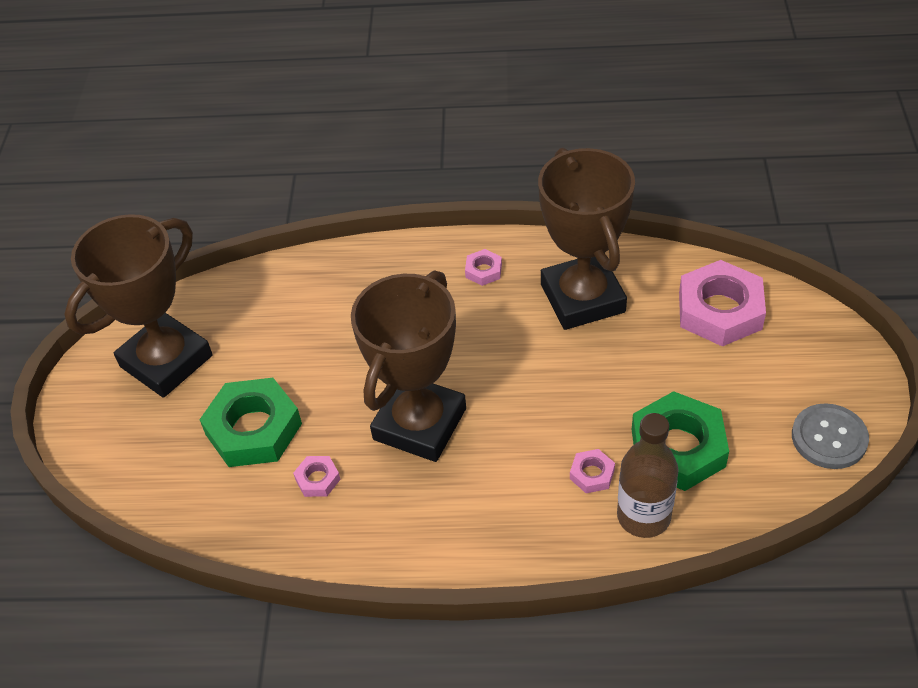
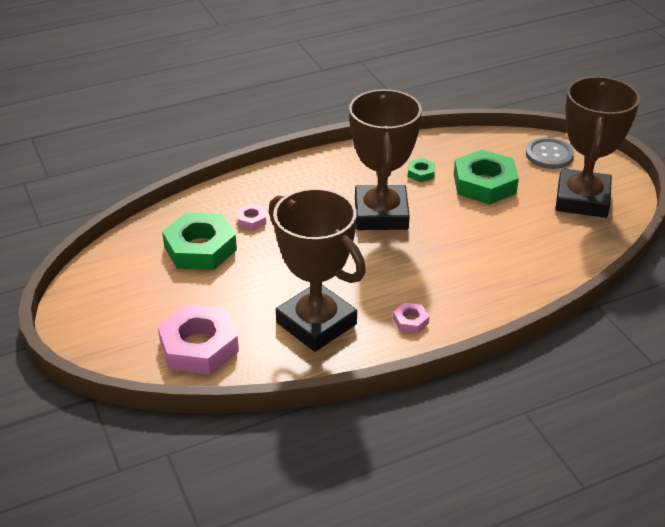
camera: 150 degrees right, 10 degrees down
(317, 479) = (421, 173): pink nut -> green nut
(643, 516) = (209, 209): brown bottle -> none
(829, 438) = (94, 282): grey button -> grey button (549, 155)

